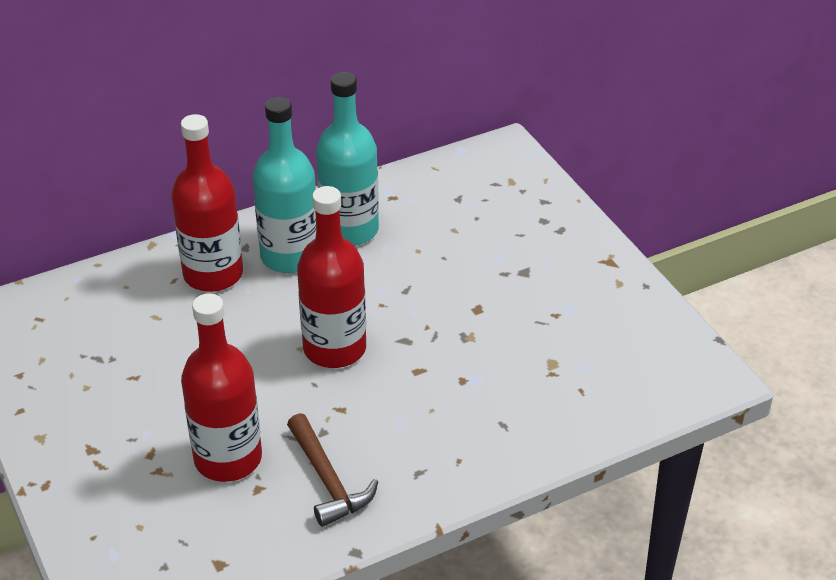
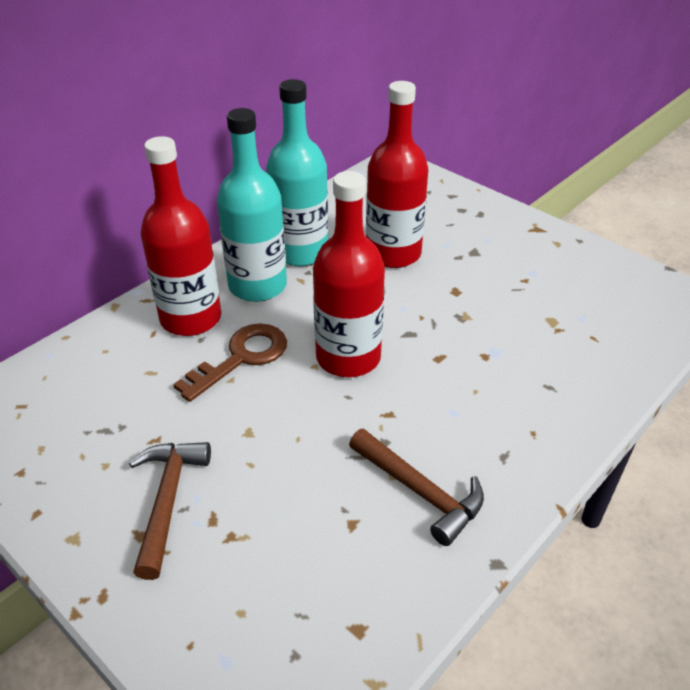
camera: 20 degrees left, 0 degrees up
(122, 429) = (168, 501): none -> brown hammer
(228, 458) = (302, 499): red bottle -> red bottle (393, 253)
(240, 324) = (242, 358): none -> brown key

